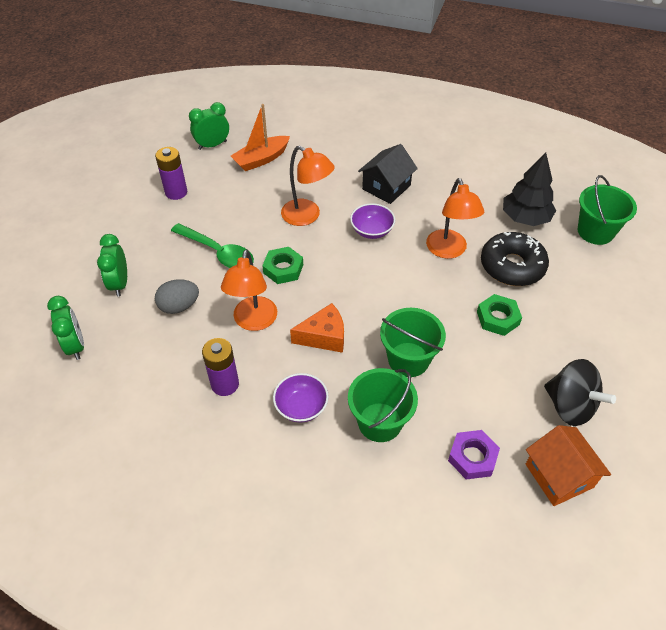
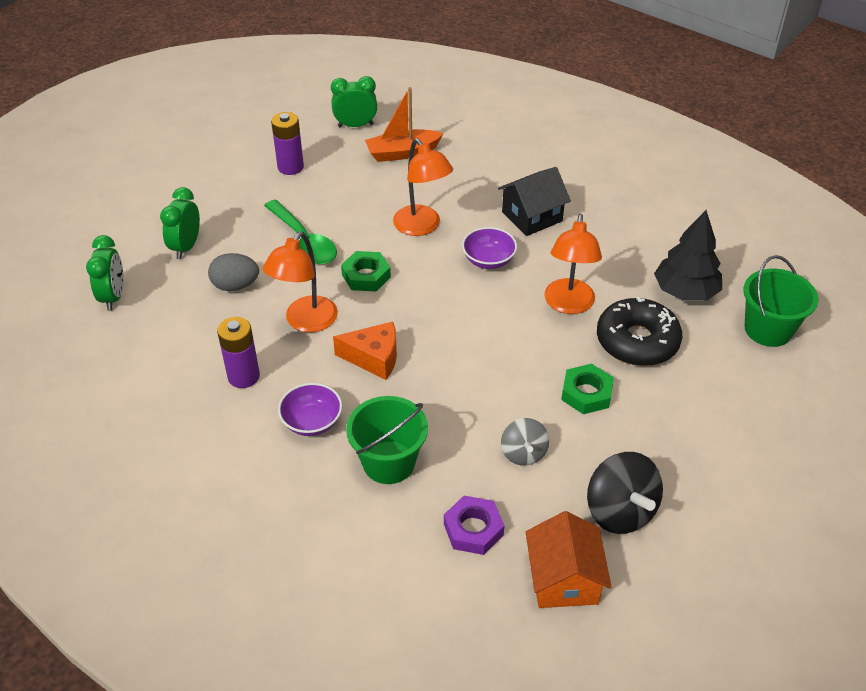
camera: 20 degrees right, 5 degrees down
(408, 359) = (456, 408): green bucket -> none
(477, 381) = (523, 453): none -> grey spinning top

